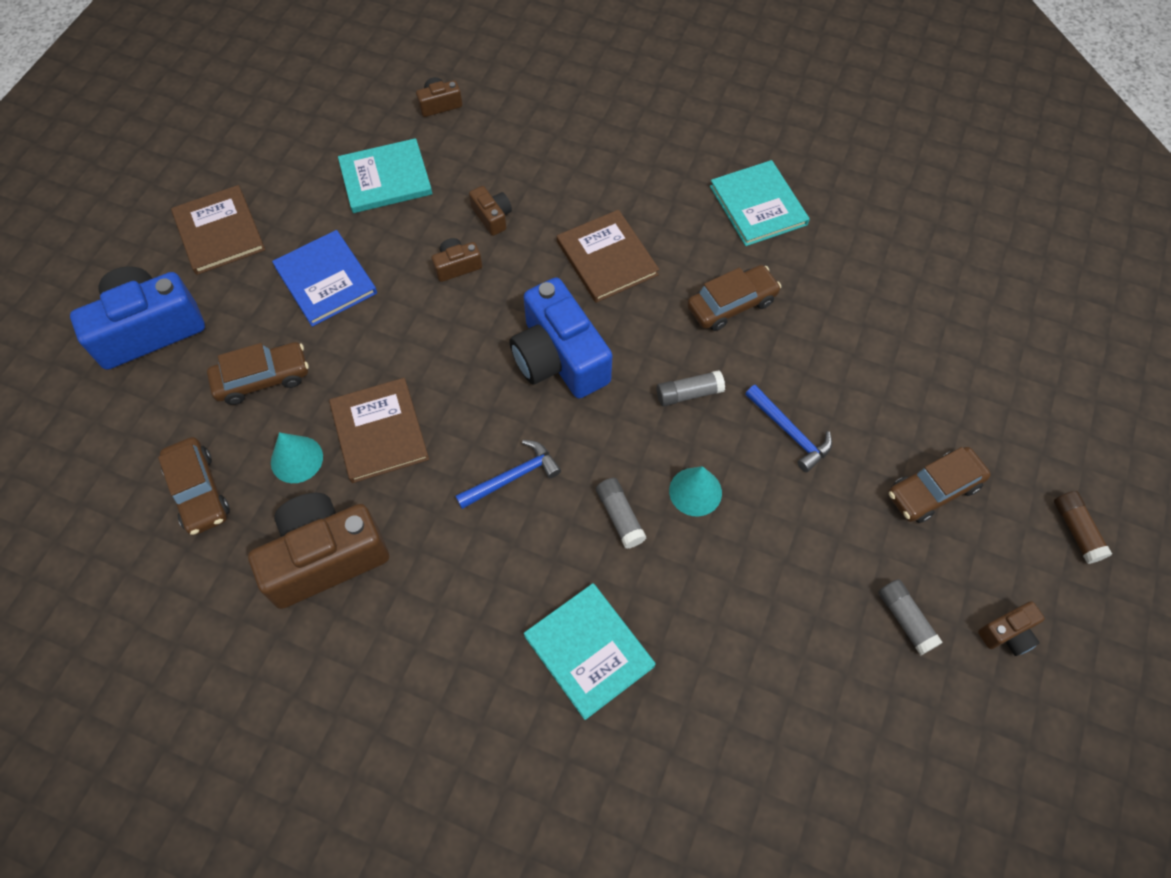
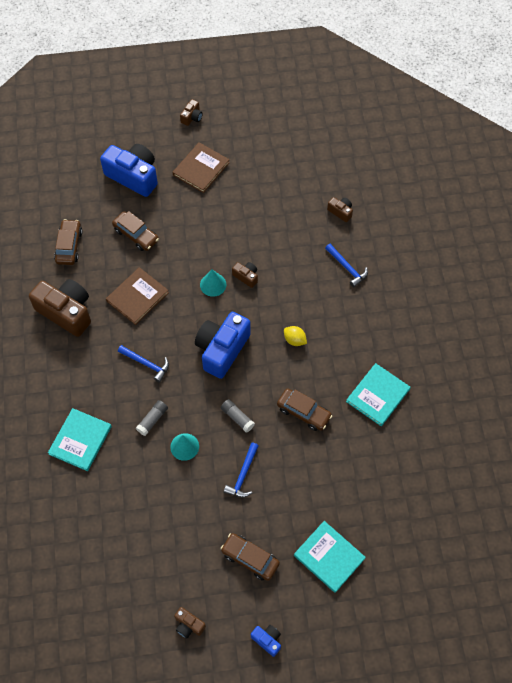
camera: 60 degrees right, 0 degrees up
(199, 491) = (69, 246): brown car -> brown car turned 150 degrees clockwise
(296, 459) = (105, 273): turquoise cone -> turquoise cone (213, 284)
(326, 280) = (203, 227): blue book -> none
(385, 178) = (277, 216): turquoise book -> turquoise book (329, 557)
(492, 217) = (286, 275): brown camera -> brown camera (192, 117)
(535, 141) = (347, 268): none -> blue hammer
(607, 258) = (294, 340): brown book -> yellow lemon
(905, 619) = (170, 573): grey glue stick -> none
(1076, 530) = (267, 640): brown glue stick -> blue camera

